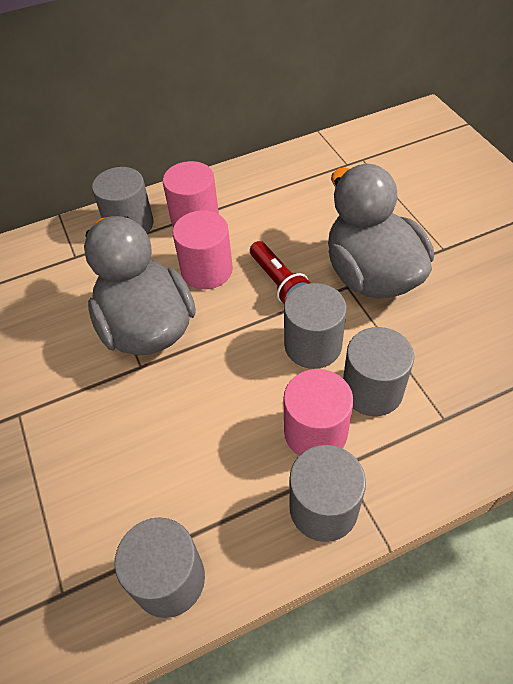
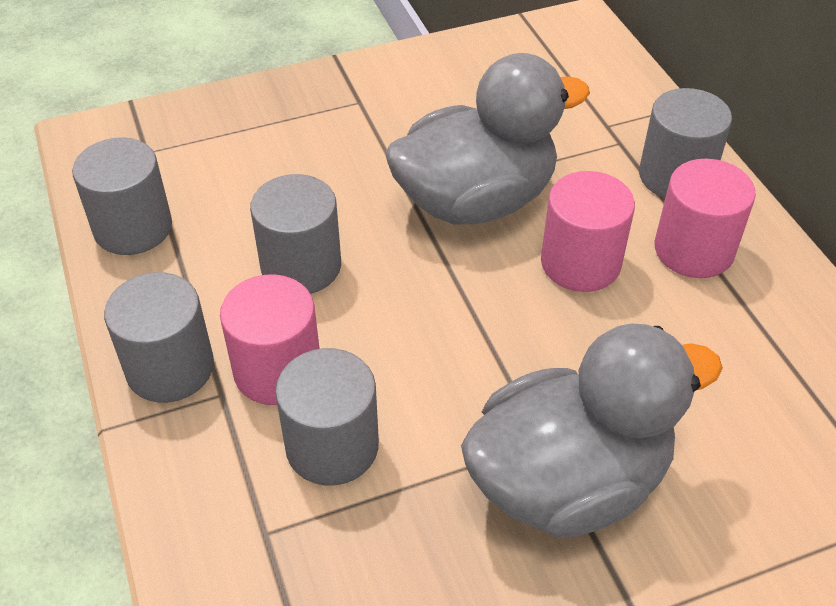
camera: 90 degrees right, 5 degrees down
(279, 283) = (552, 349): red flashlight -> none
(313, 345) = (424, 381): grey cylinder -> grey cylinder (301, 266)

